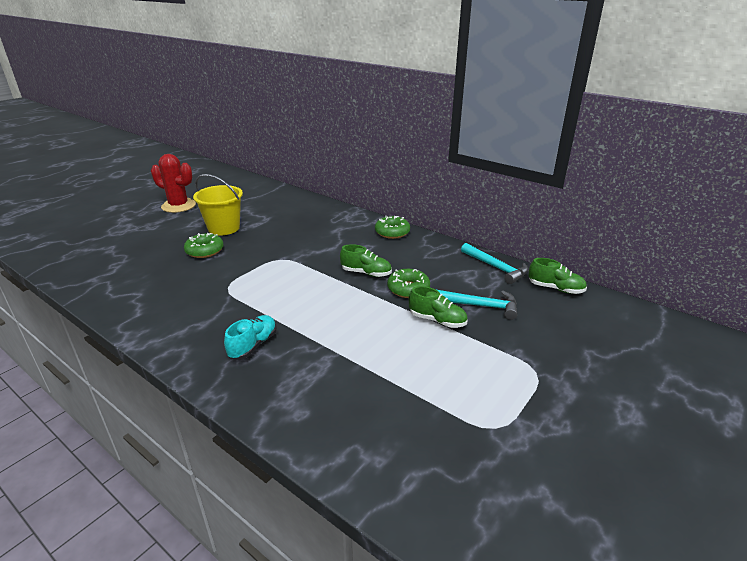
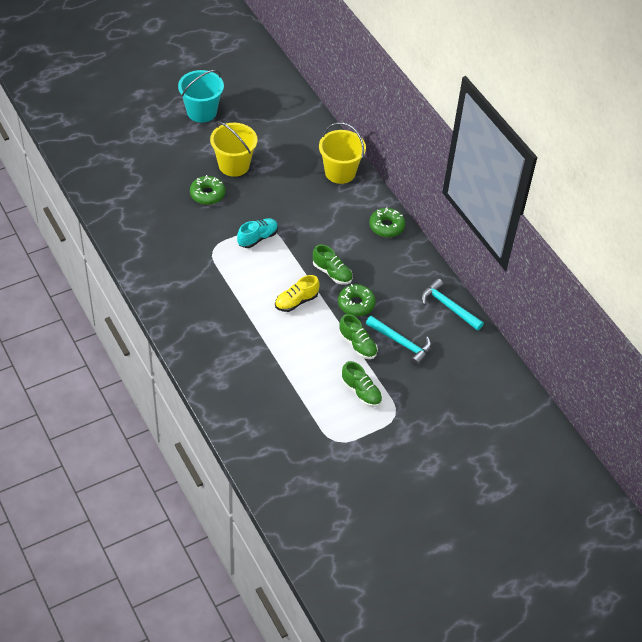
camera: 20 degrees right, 20 degrees up
(178, 206) = (202, 112): red cactus -> turquoise bucket
(253, 345) = (212, 318): turquoise shoe -> turquoise shoe (257, 238)
(326, 212) = (340, 172): none -> yellow bucket
(344, 304) = (296, 301): none -> yellow shoe
(496, 267) = (448, 307): turquoise hammer -> turquoise hammer turned 150 degrees clockwise
(555, 288) = (479, 349): green shoe -> green shoe (361, 392)

